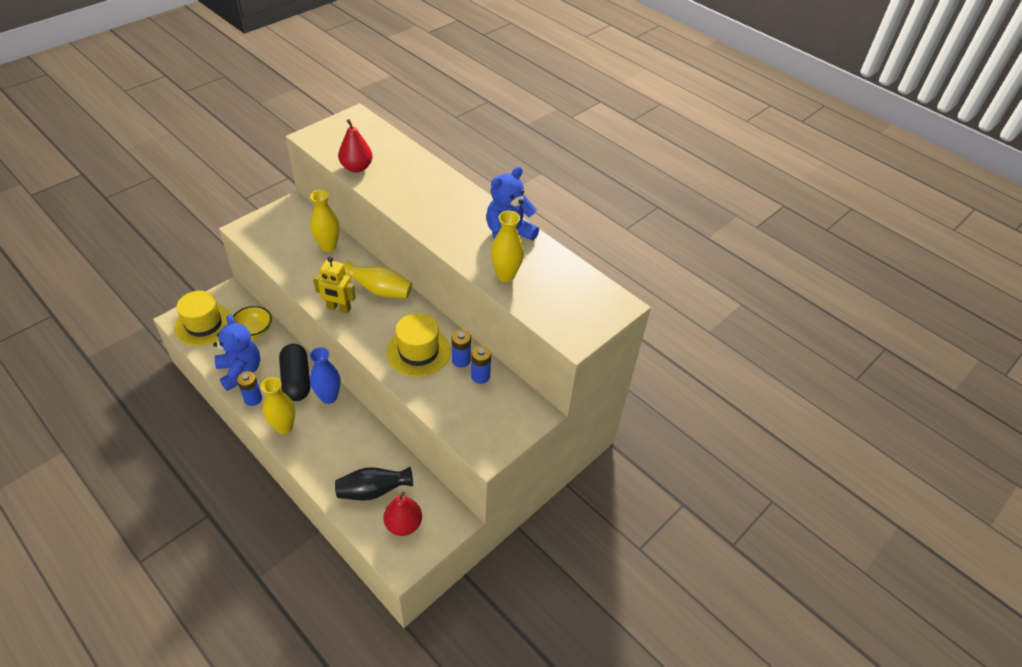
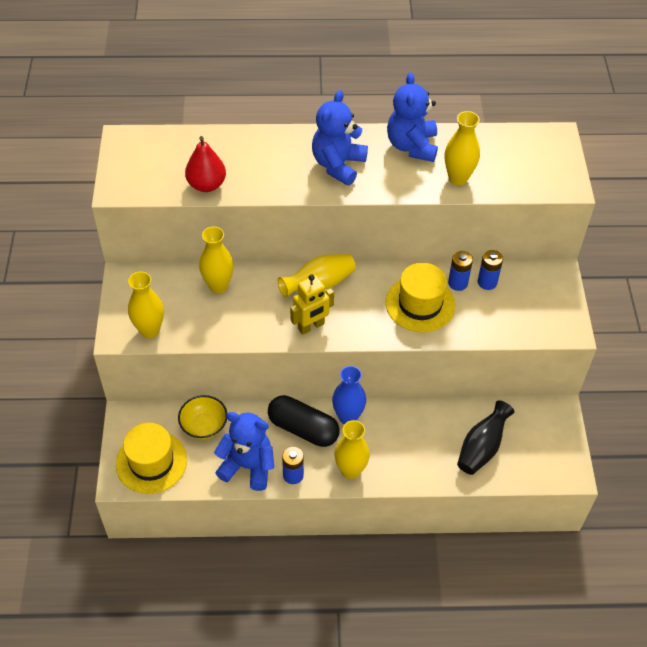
camera: 45 degrees left, 5 degrees up
(260, 239) = (150, 330): none -> yellow vase
(403, 524) = (533, 448): red pear -> none
(445, 212) = (338, 165): none -> blue teddy bear

